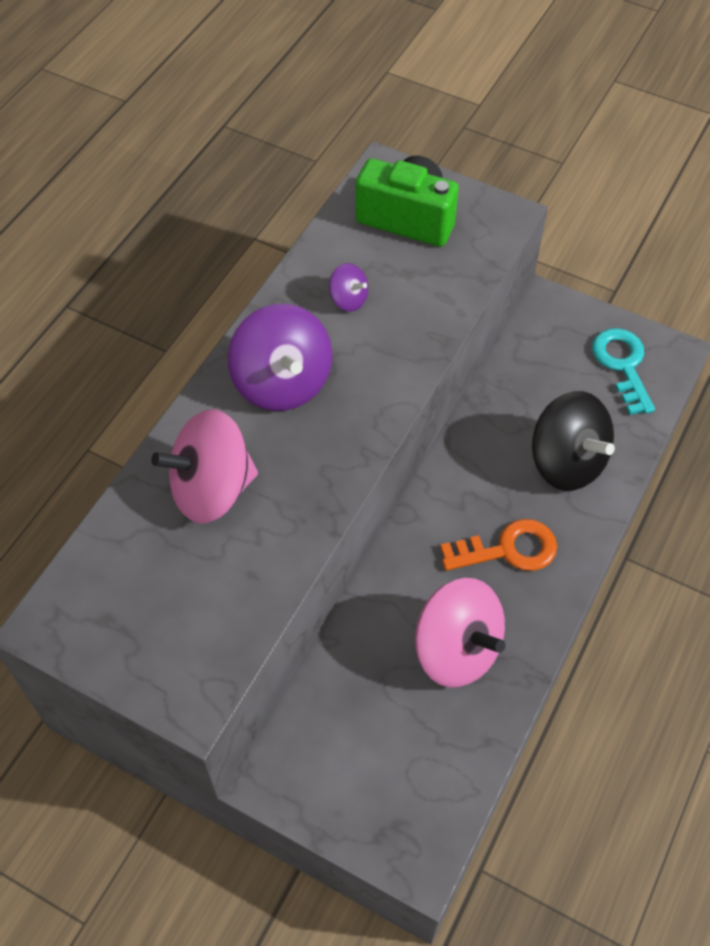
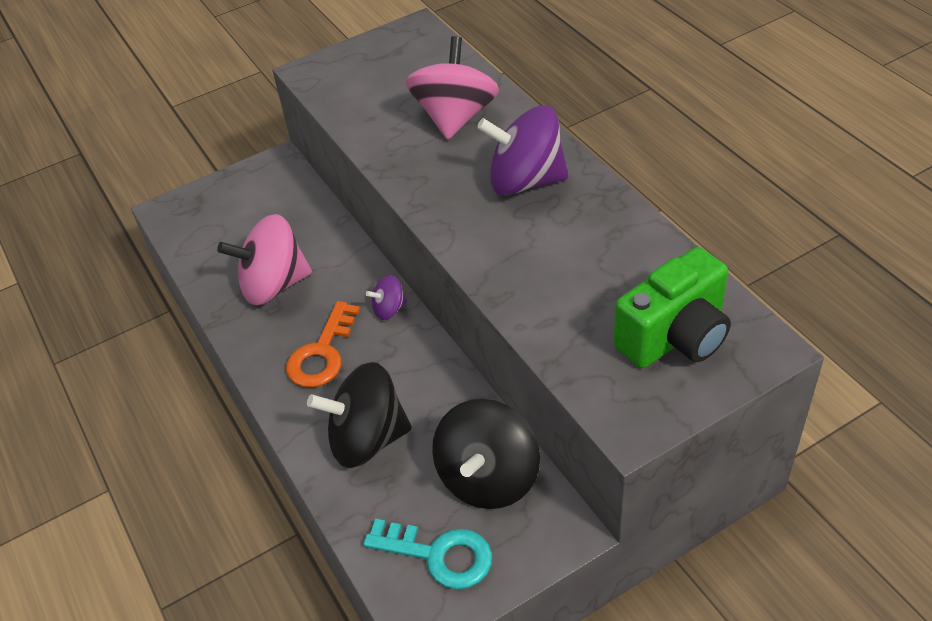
camera: 125 degrees right, 10 degrees down
(348, 299) = (590, 251): purple spinning top -> purple spinning top (389, 309)
(541, 365) = (488, 477): none -> black spinning top

